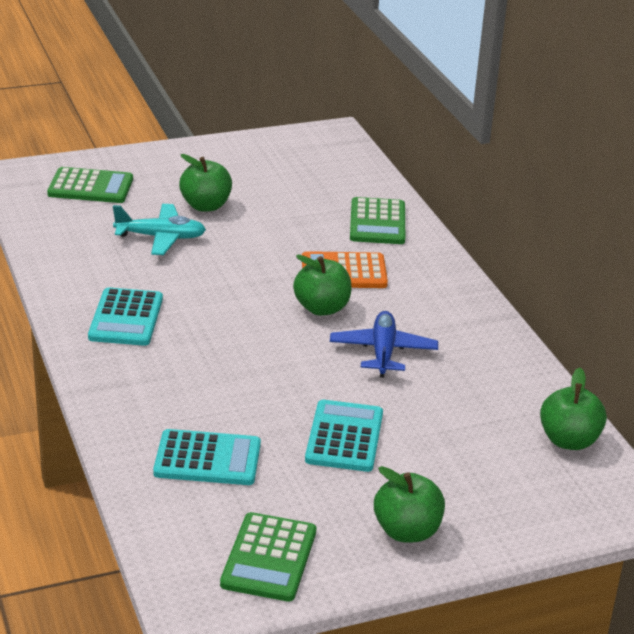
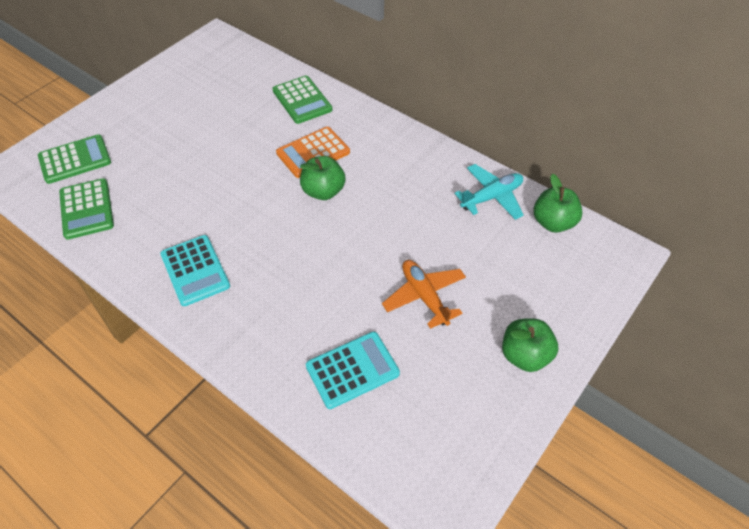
camera: 30 degrees left, 20 degrees up
(161, 237) = (164, 182): turquoise plane -> turquoise plane (491, 197)
(205, 206) = (175, 138): green apple -> none
(269, 558) = (461, 436): green calculator -> green calculator (86, 209)
(344, 437) = (424, 296): turquoise calculator -> orange plane
(383, 352) = (390, 209): blue plane -> none

